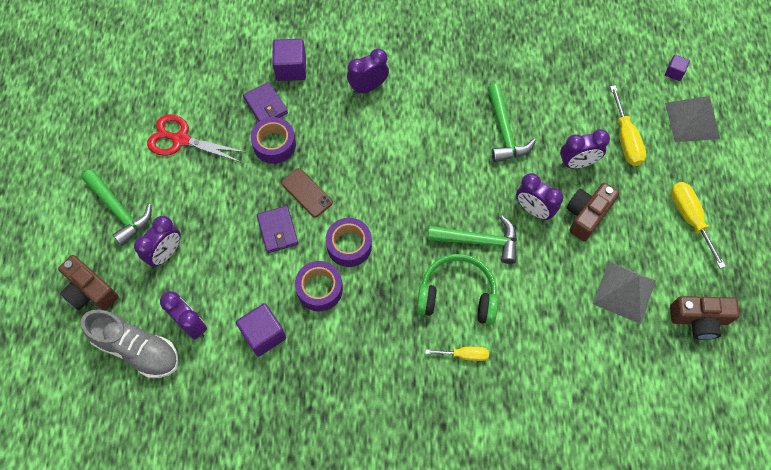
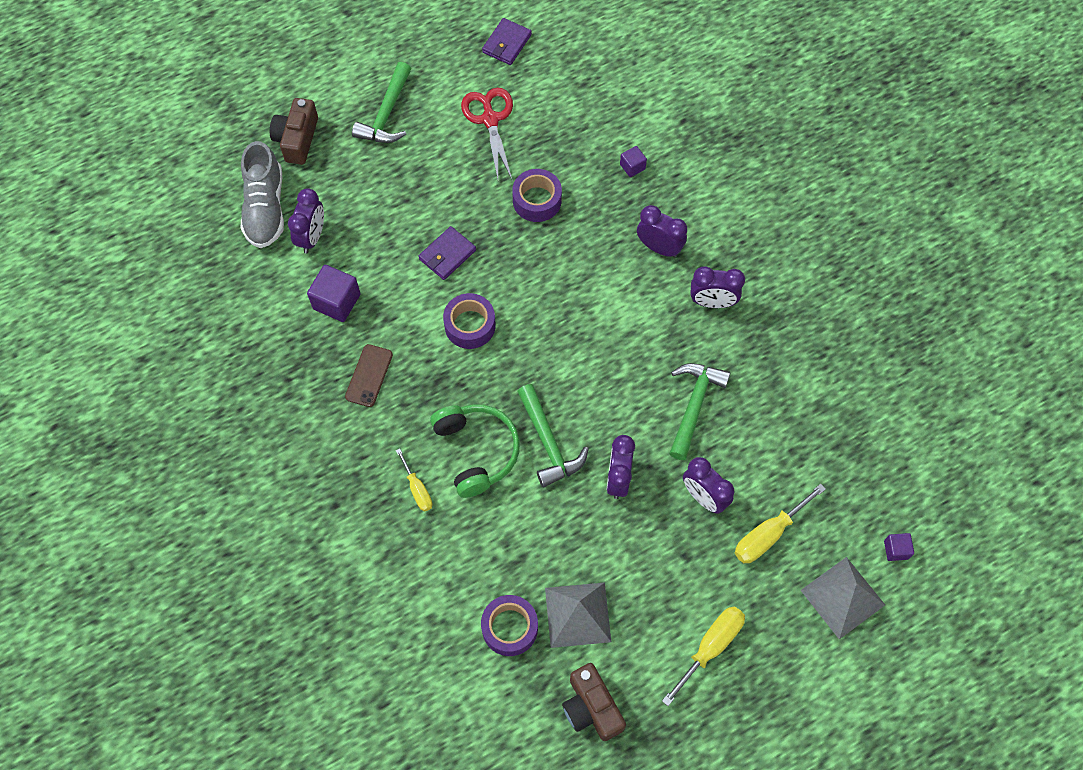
camera: 60 degrees right, 0 degrees up
(166, 253) = (368, 176): purple clock -> purple clock (712, 302)
(266, 105) = (575, 168): purple wallet -> purple wallet (507, 44)
(291, 68) = (632, 167): purple cube -> purple cube, size x0.55
(307, 192) = (503, 257): brown phone -> brown phone (369, 375)
(319, 289) = (409, 324): purple tape -> purple tape (509, 628)
(504, 131) = (694, 405): green hammer -> green hammer turned 150 degrees clockwise
(586, 215) = (645, 535): brown camera -> none

